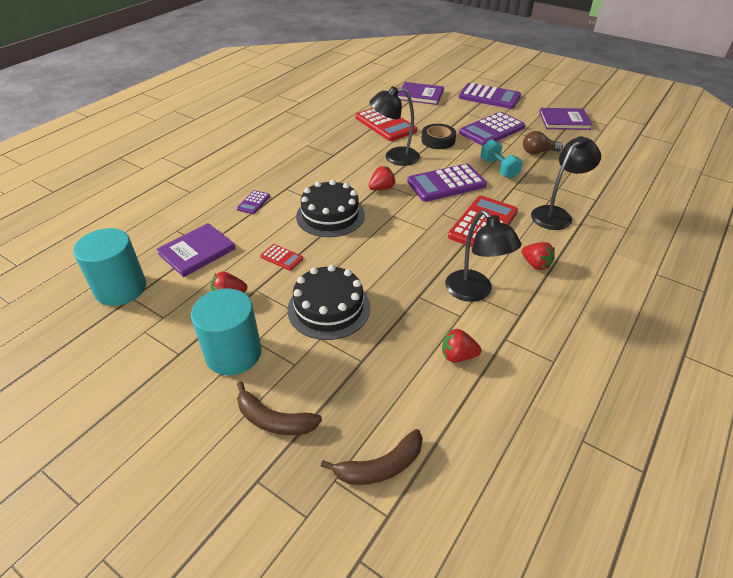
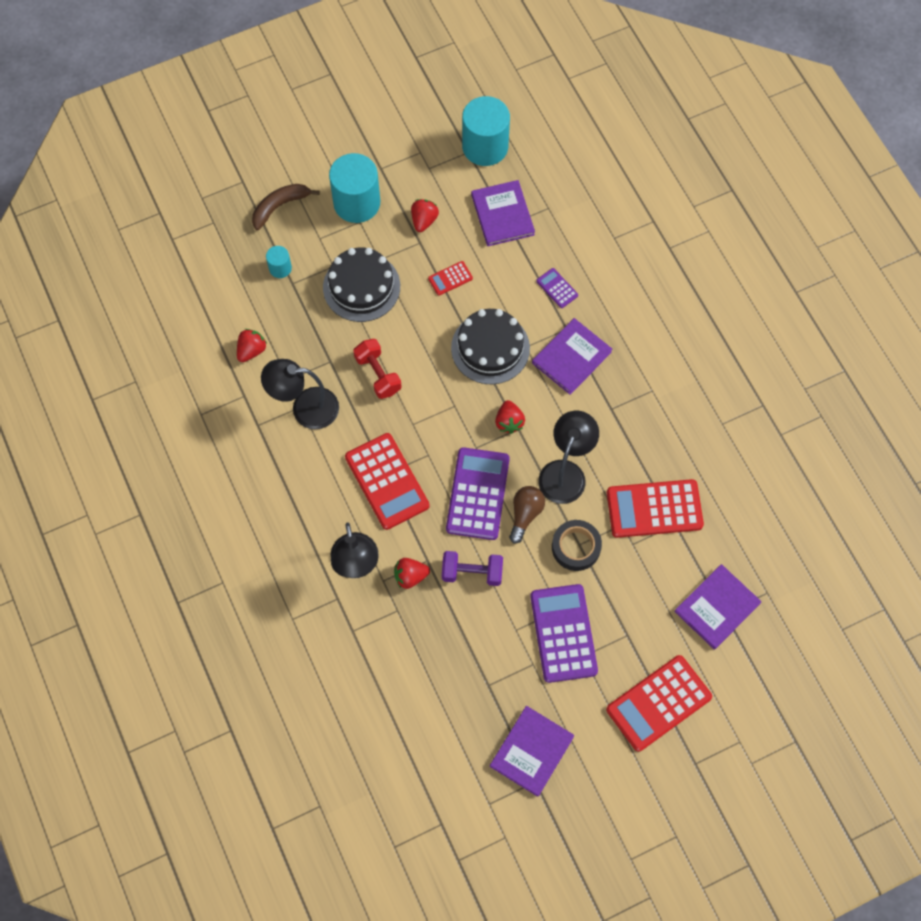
camera: 120 degrees right, 25 degrees up
(308, 179) = (571, 357): none -> purple book
(351, 379) = (280, 268): none -> turquoise cylinder
(380, 466) = (204, 251): brown banana -> none
(404, 263) = (378, 374): none -> red dumbbell
(489, 97) = (659, 703): purple calculator -> red calculator
(499, 169) = (472, 573): turquoise dumbbell -> purple dumbbell
(535, 264) = (303, 485): red strawberry -> red strawberry (410, 576)
(538, 152) = (478, 648): brown light bulb -> brown light bulb (525, 514)

